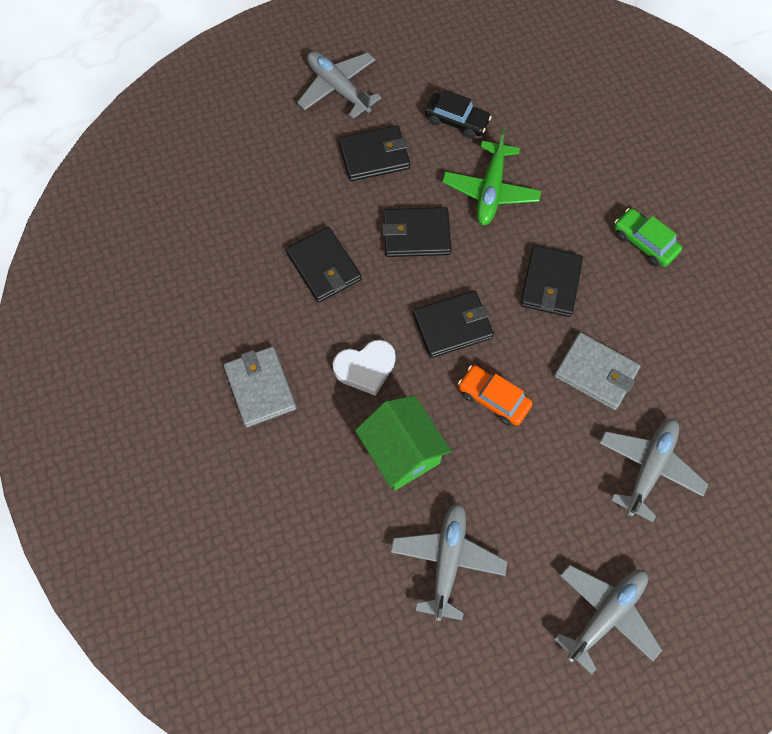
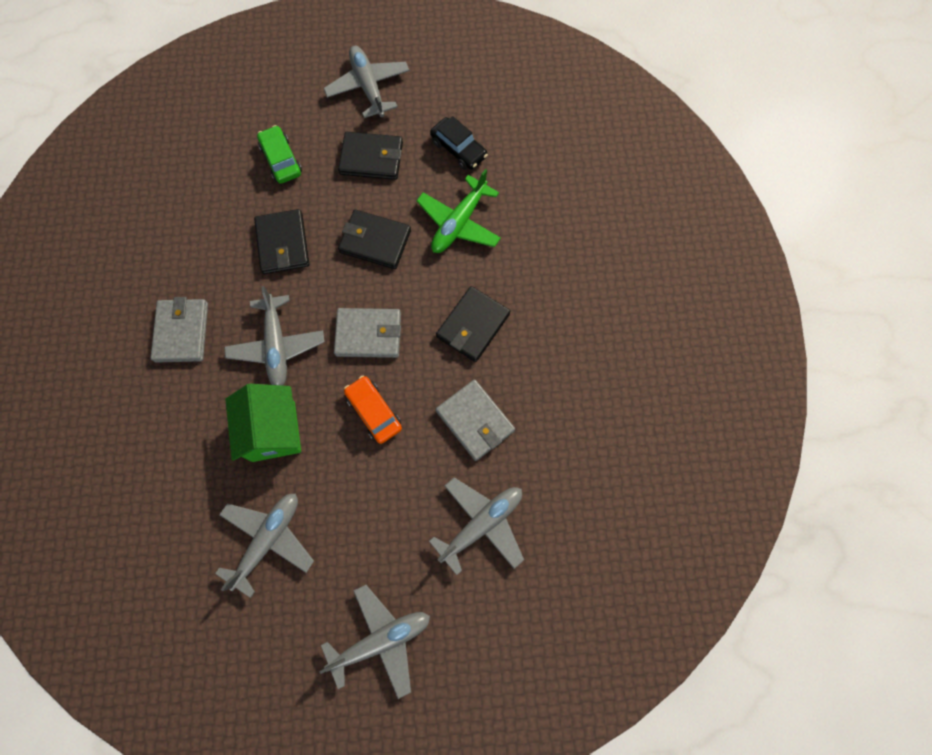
camera: 20 degrees right, 5 degrees up
(365, 368) = (277, 346): white heart -> grey plane
(452, 326) = (368, 334): black wallet -> grey wallet
(644, 242) = (576, 317): green car -> green car (281, 160)

